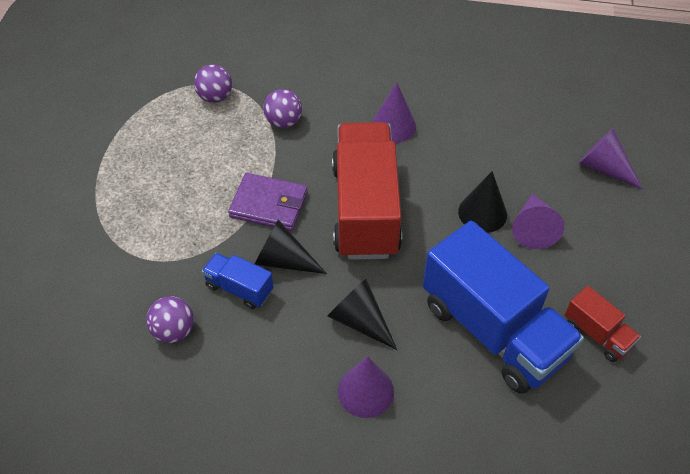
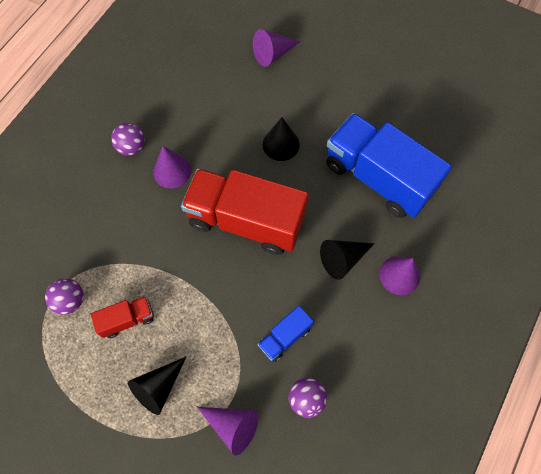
camera: 70 degrees left, 15 degrees up
(268, 204) = (212, 291): purple wallet -> none
(283, 122) = (128, 252): purple ball -> purple ball (131, 147)
(283, 260) = (270, 296): black cone -> black cone (158, 387)
(493, 330) = (378, 177): blue truck -> blue truck turned 120 degrees counterclockwise
(533, 228) = (306, 119): purple cone -> purple cone (232, 426)
(597, 334) = (400, 119): red truck -> red truck (127, 319)

